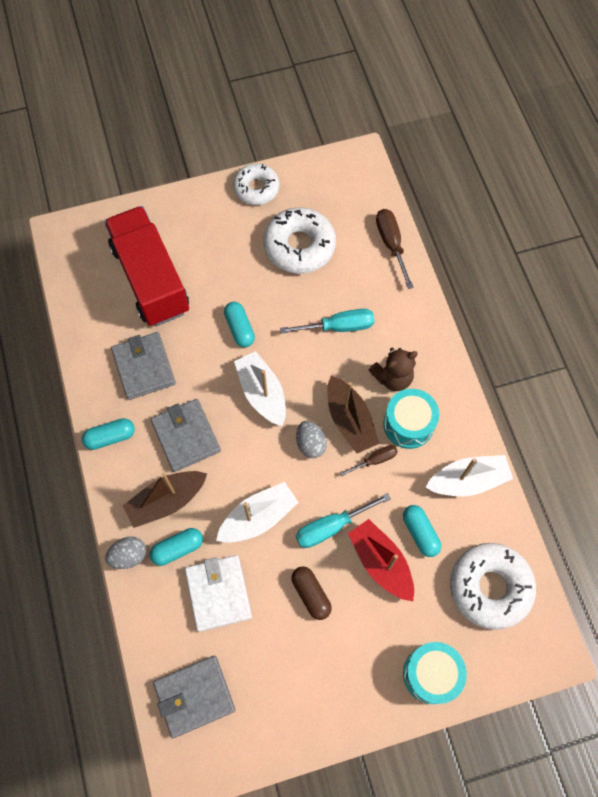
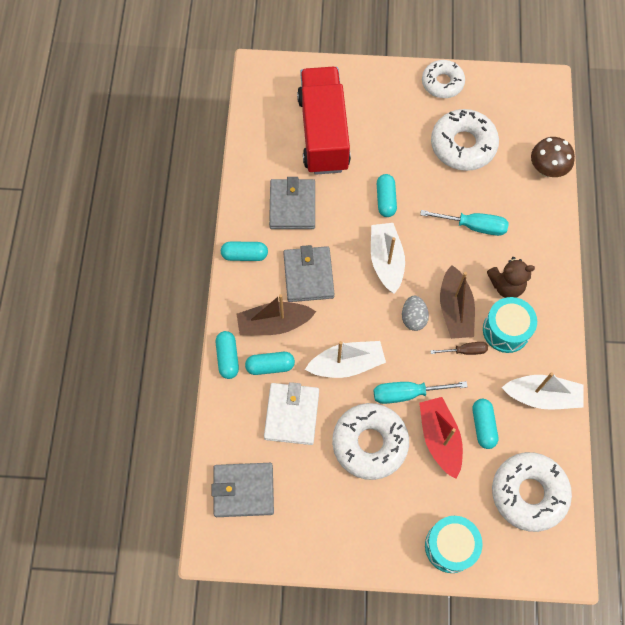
camera: 20 degrees right, 0 degrees up
(129, 556) = (227, 358): grey egg -> turquoise capsule
(311, 594) = (369, 443): brown capsule -> white donut
(391, 244) = (547, 169): brown screwdriver -> brown mushroom

